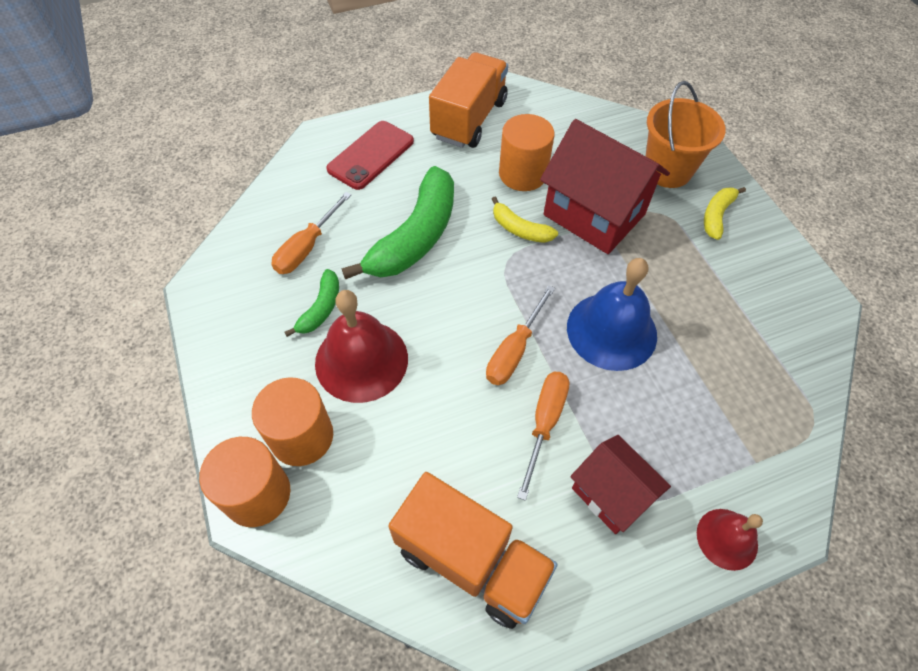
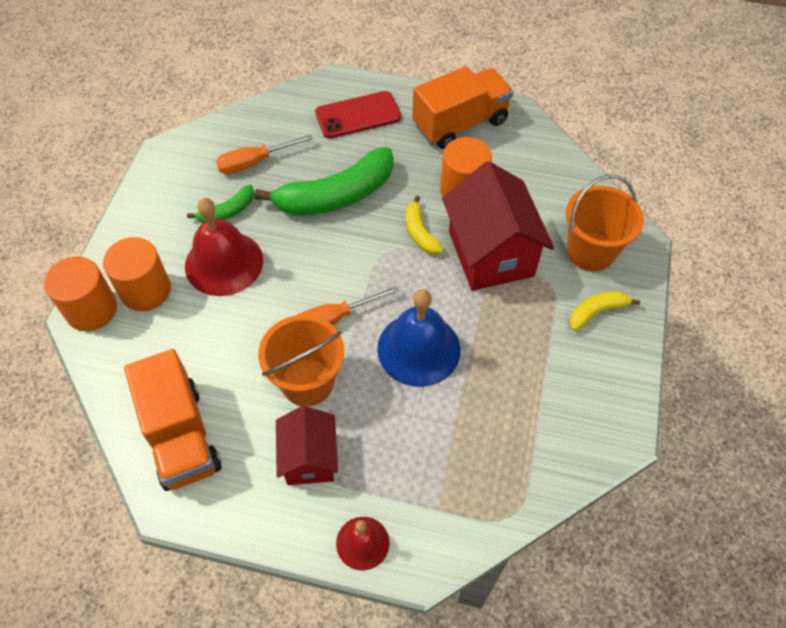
camera: 35 degrees right, 0 degrees up
(544, 423) = (307, 382): orange screwdriver -> orange bucket

